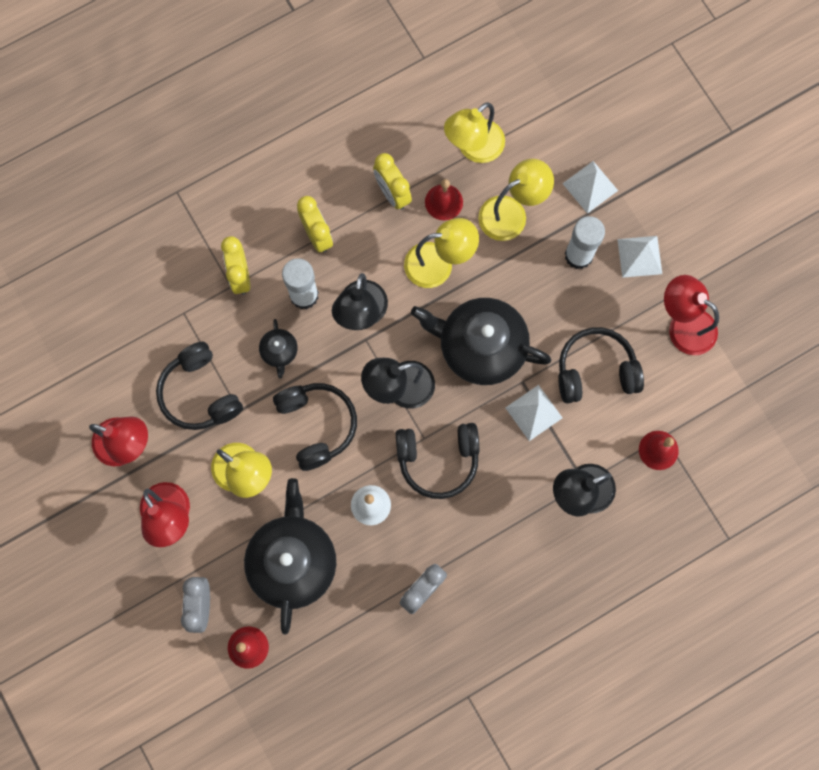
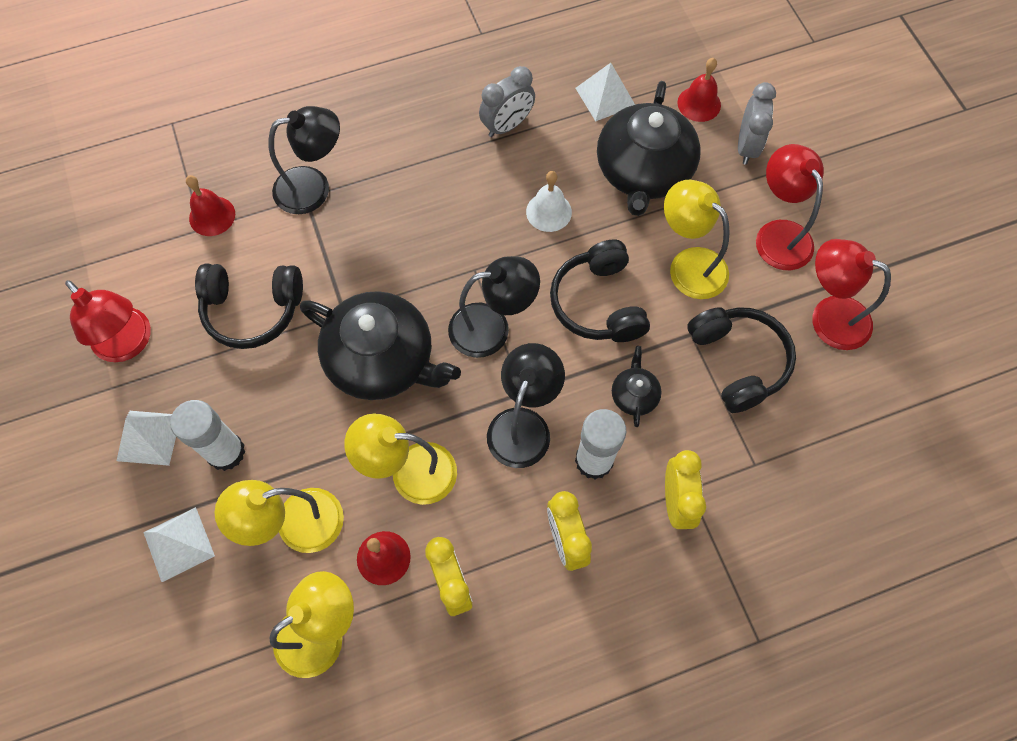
camera: 170 degrees left, 10 degrees down
(438, 459) = (463, 245): black headphones -> none
(533, 412) = (340, 276): white pyramid -> white pyramid (605, 96)

